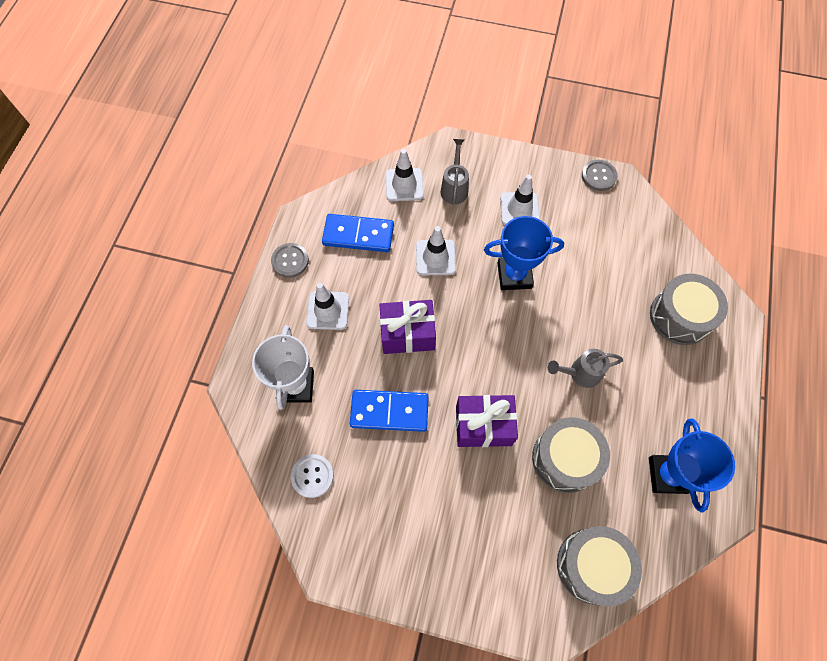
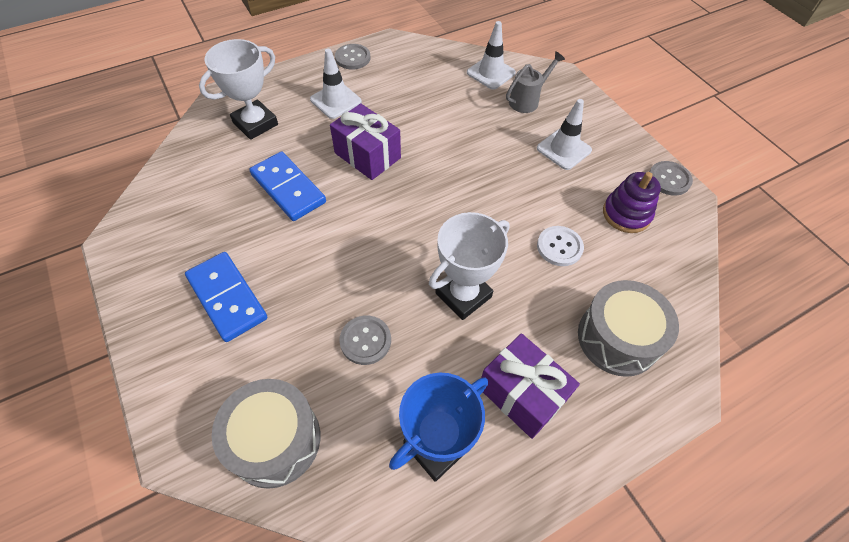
camera: 45 degrees right, 10 degrees down
(312, 476) = (189, 179): white button -> white button (559, 247)
(358, 235) = (417, 77): blue domino -> blue domino (227, 298)
(435, 257) = (453, 129): white traffic cone -> none
(483, 426) = (337, 257): purple gift -> purple gift (521, 394)
(514, 275) = (499, 186): blue trophy -> none
(565, 459) = (365, 340): grey drum -> grey button
(580, 373) = (463, 295): grey watering can -> white trophy
(602, 226) = (626, 214): none -> purple stacking toy

